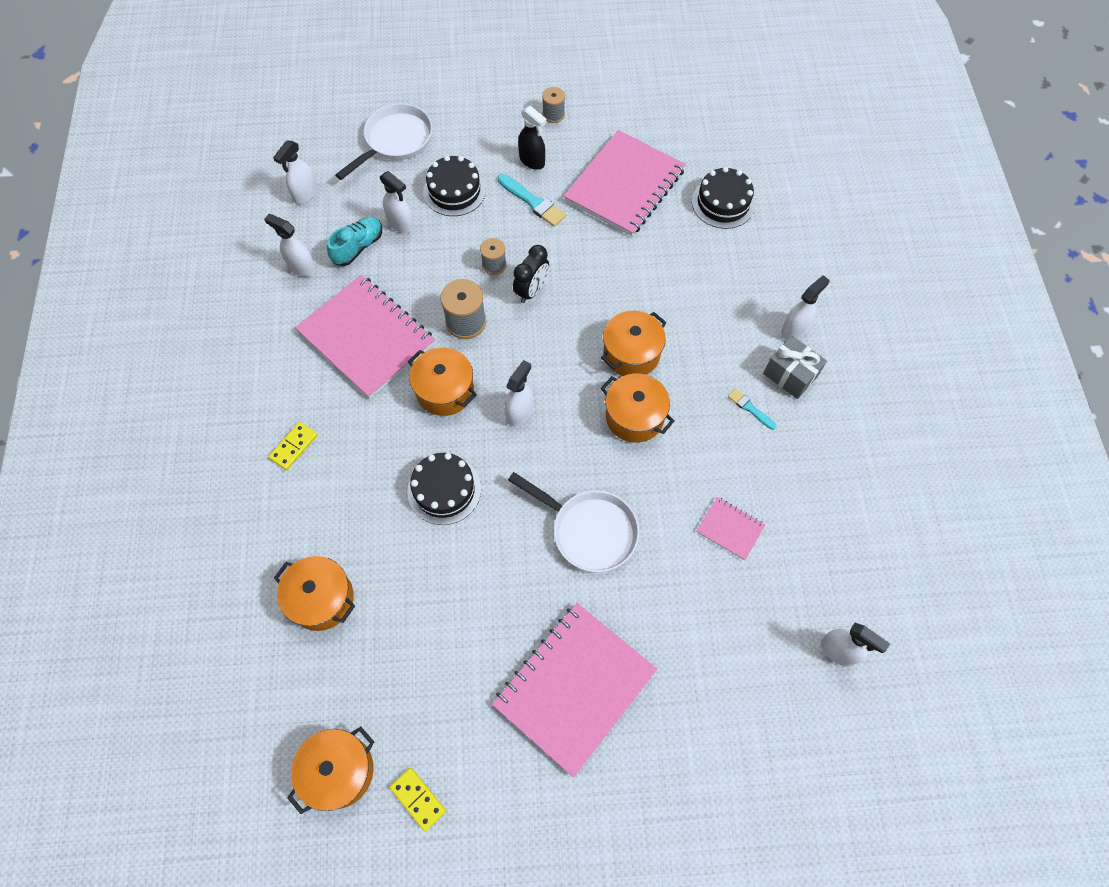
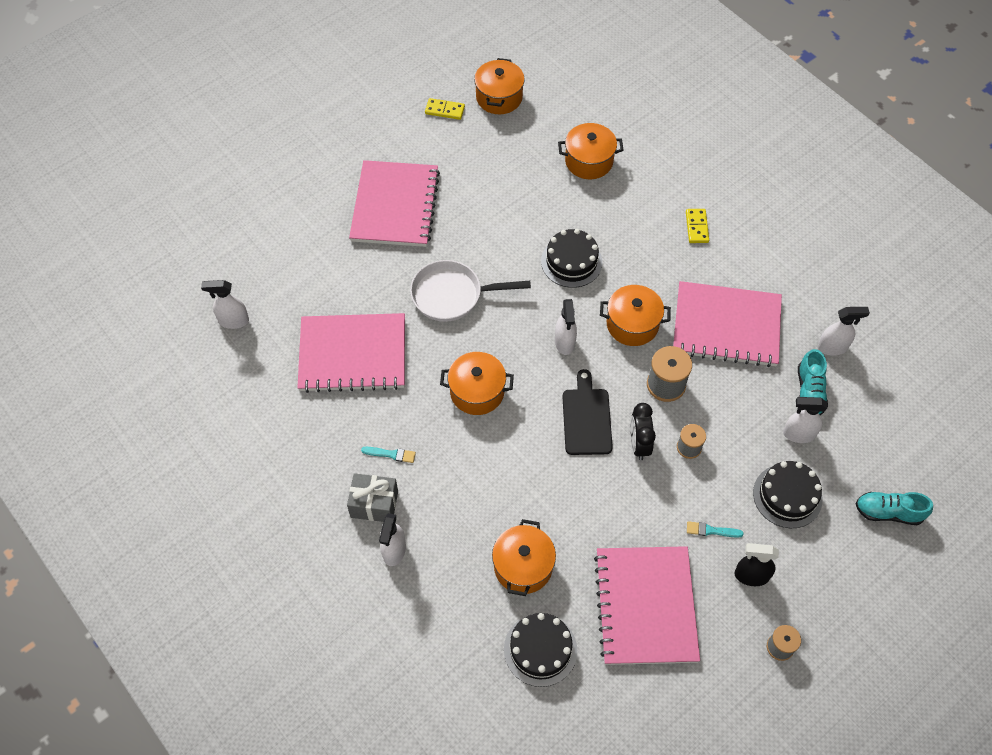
camera: 145 degrees right, 5 degrees down
(305, 194) = (901, 409): white spray bottle -> none
(395, 141) = (888, 512): white pan -> turquoise shoe
(533, 202) = (711, 530): turquoise brush -> turquoise brush, size x0.61
(556, 336) = (586, 418): none -> black cutting board
(631, 354) = (516, 441): orange pot -> orange pot (523, 566)
(730, 529) = (353, 354): pink notebook -> pink notebook, size x2.23

